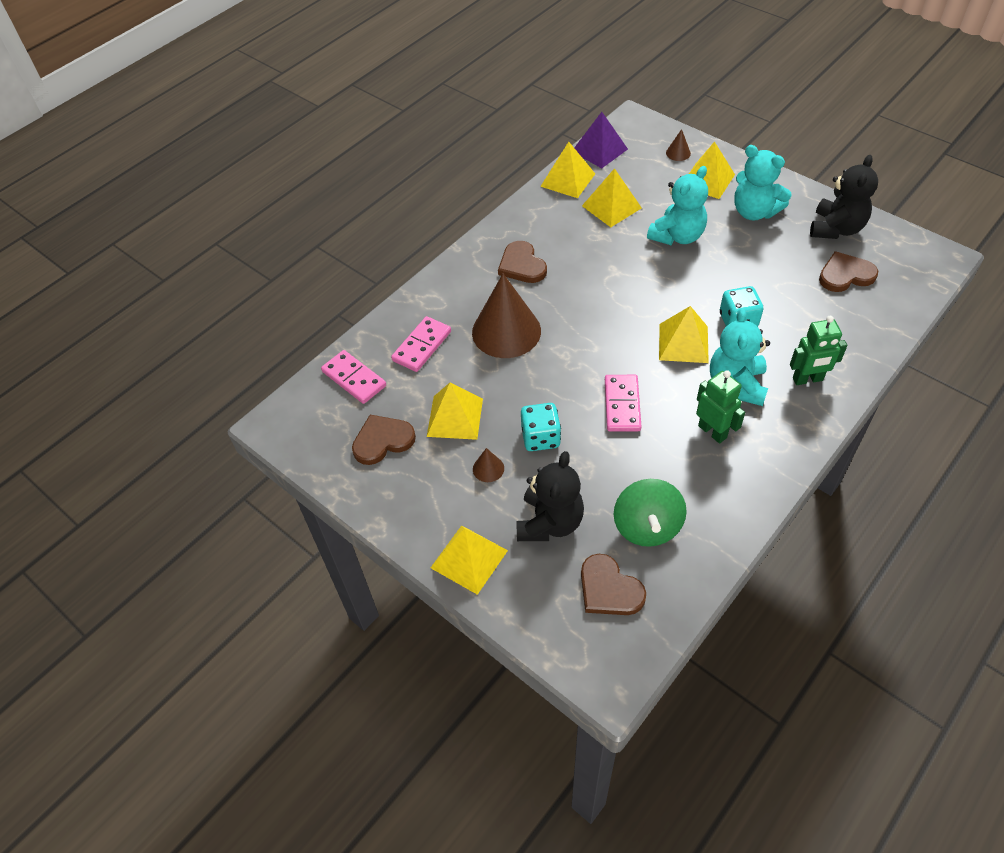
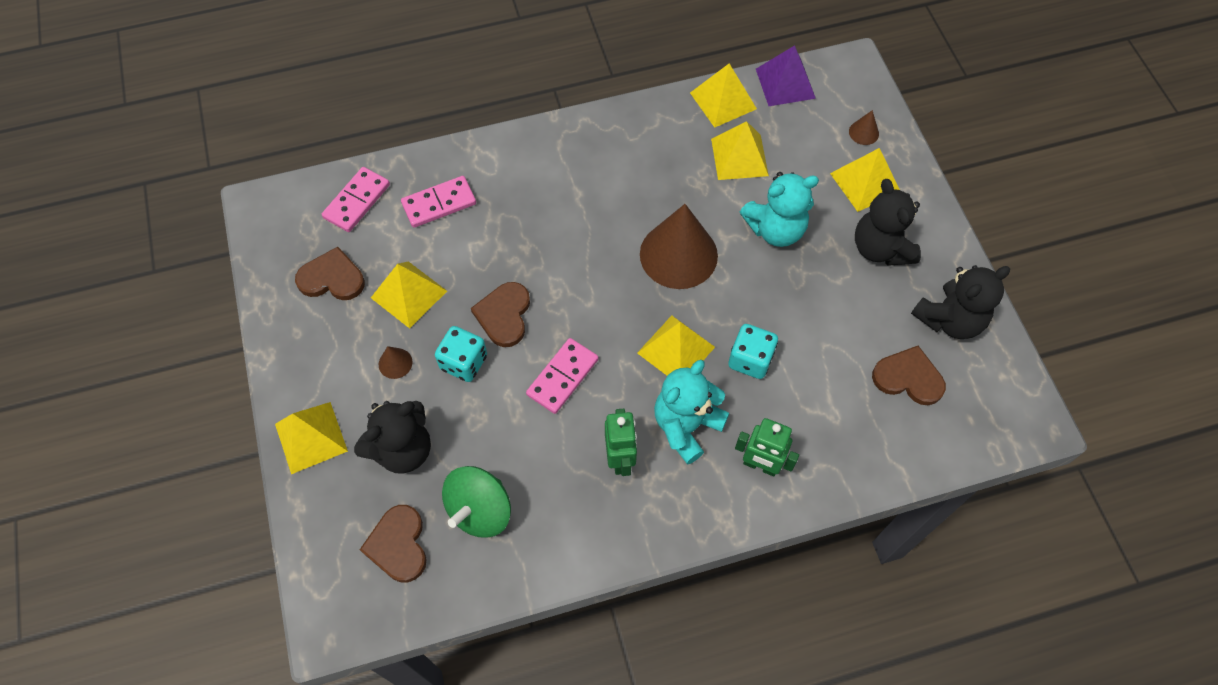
camera: 30 degrees right, 10 degrees up
(354, 379) = (357, 201): pink domino -> pink domino turned 45 degrees clockwise
(506, 331) = (524, 234): brown cone -> brown cone (678, 254)
(522, 265) = (597, 172): brown heart -> brown heart (504, 315)
(754, 212) = (880, 248): turquoise teddy bear -> black teddy bear

